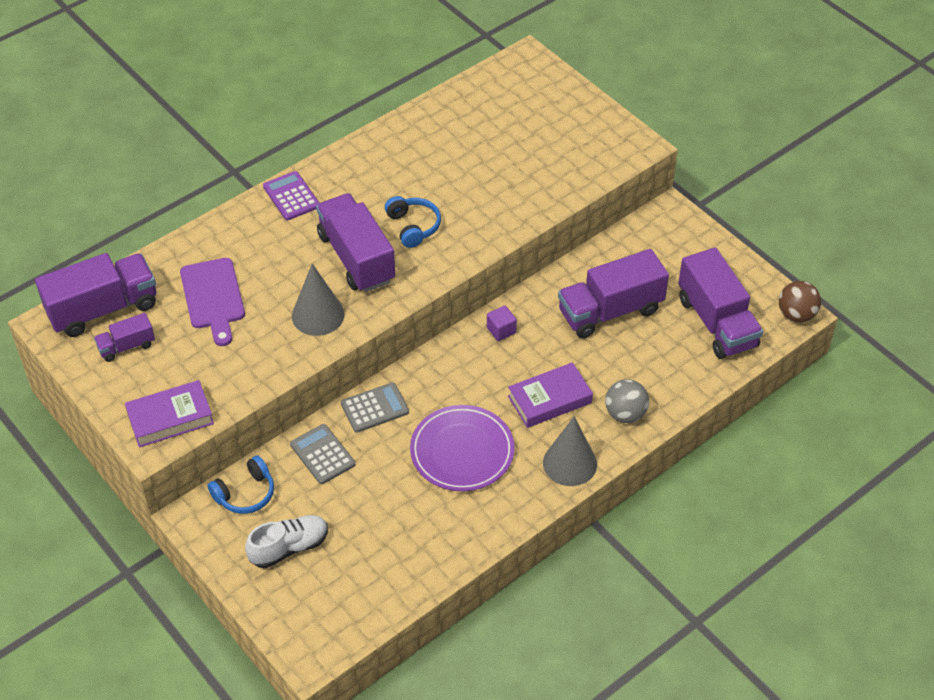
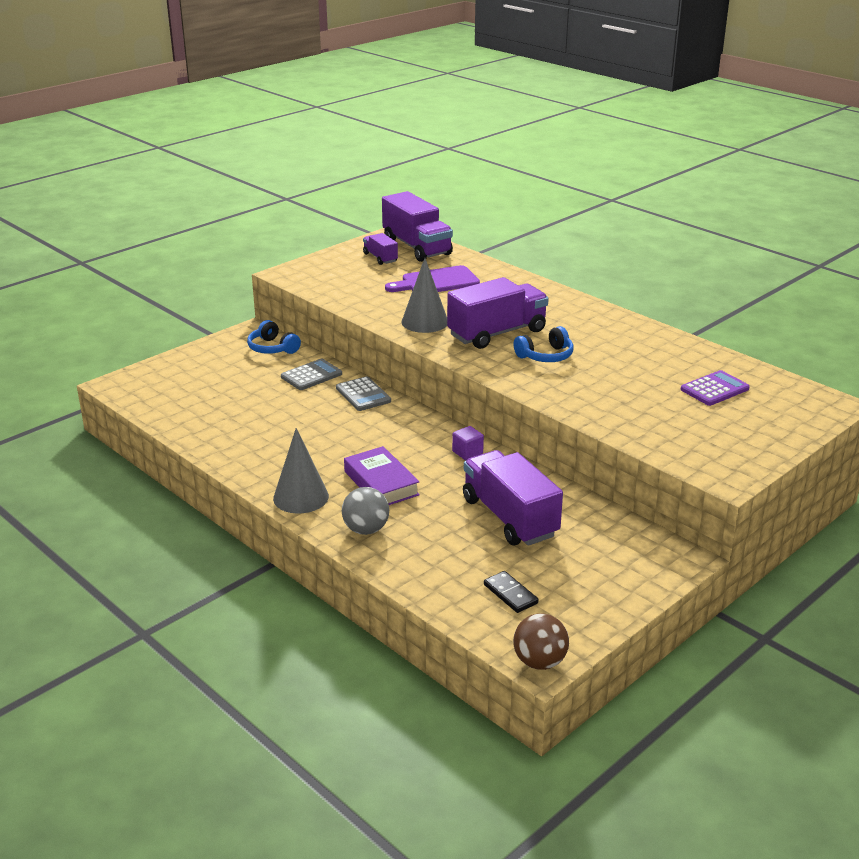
camera: 85 degrees right, 20 degrees down
(170, 418) = (310, 277): purple book -> none
(289, 548) = (218, 369): white shoe -> none
(291, 196) = (563, 302): purple calculator -> purple calculator (714, 389)
(462, 451) = (315, 439): purple plate -> none
(716, 322) = (510, 594): purple truck -> black domino

